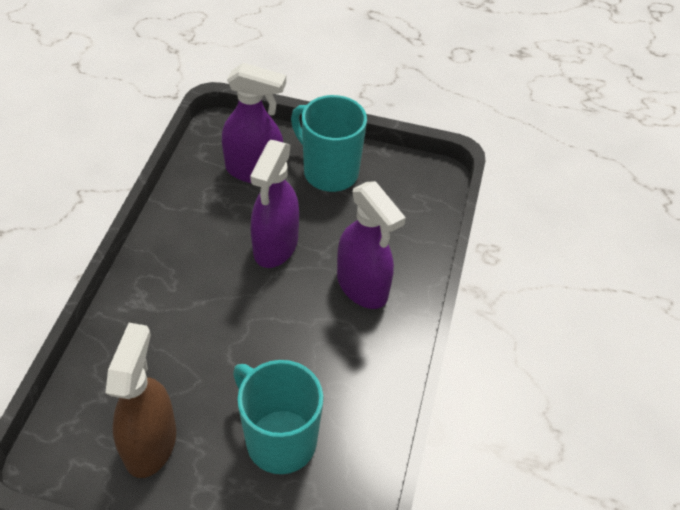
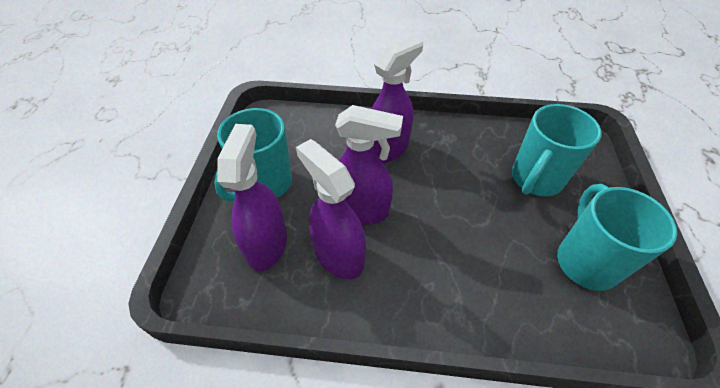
camera: 95 degrees left, 0 degrees up
(150, 443) = (585, 261): brown spray bottle -> turquoise mug
(227, 221) = (338, 255): none -> purple spray bottle

